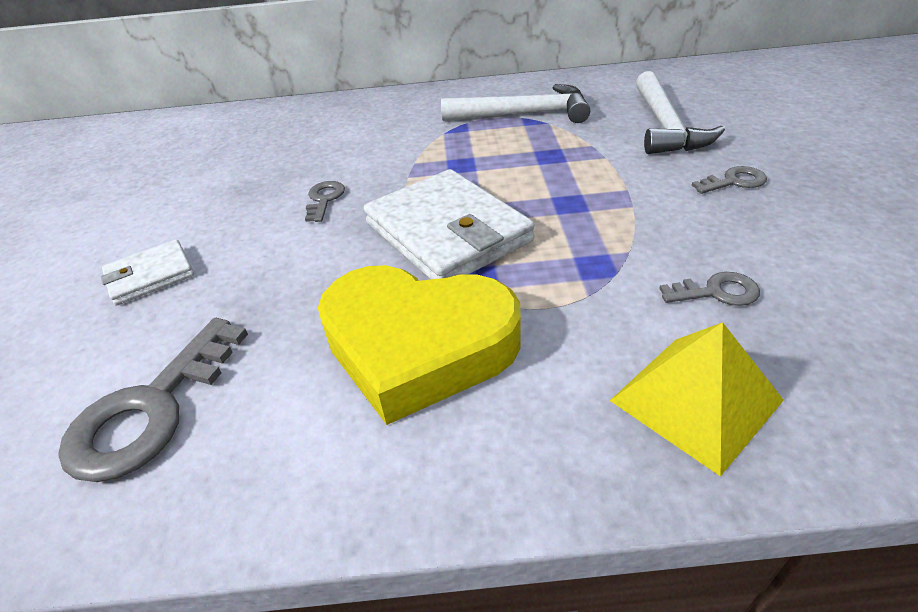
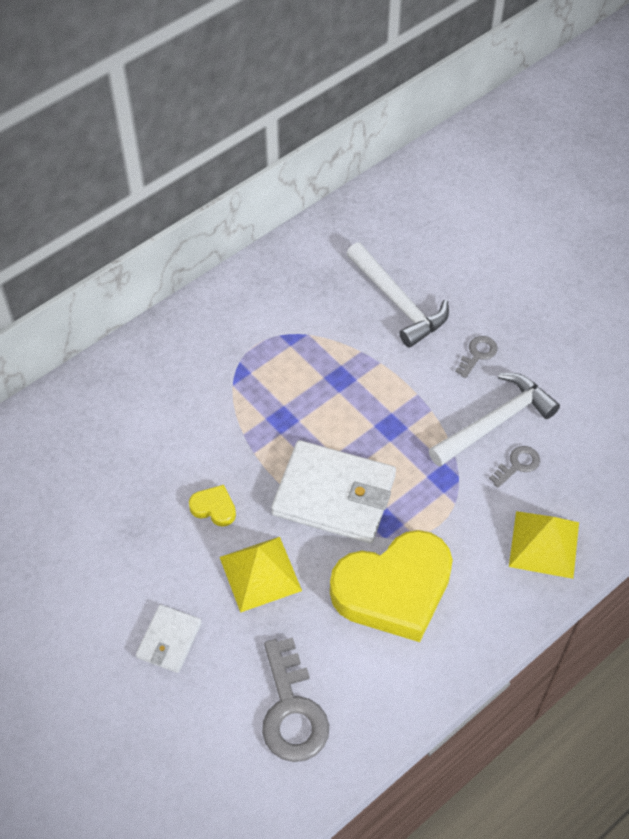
camera: 40 degrees left, 15 degrees up
(297, 262) = (260, 573): none -> yellow pyramid
(324, 199) = (214, 508): grey key -> yellow heart
(523, 114) = (278, 330): white hammer -> white hammer (495, 422)

